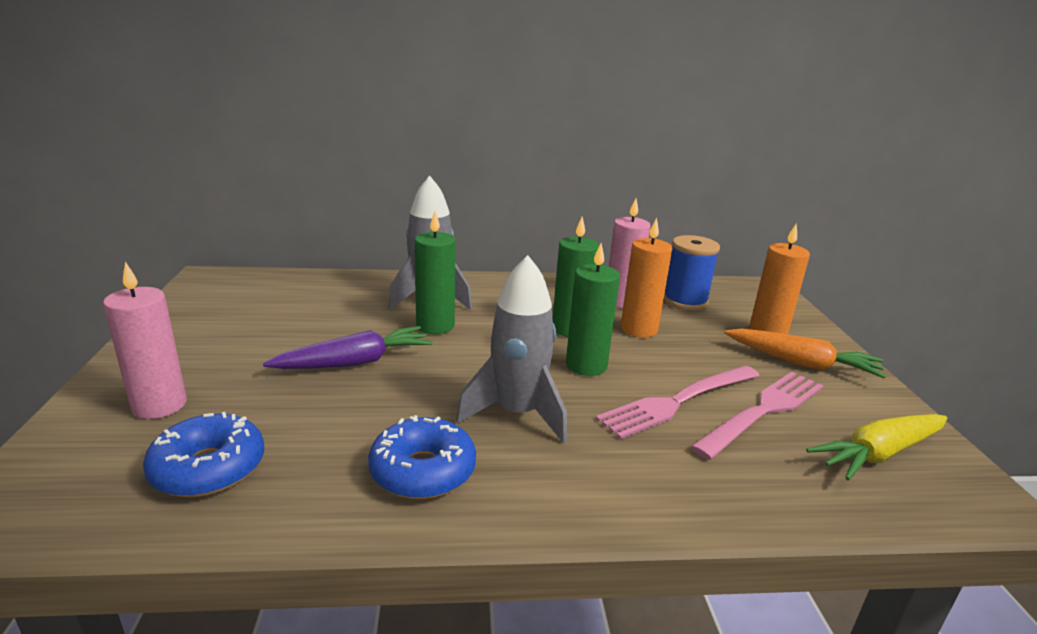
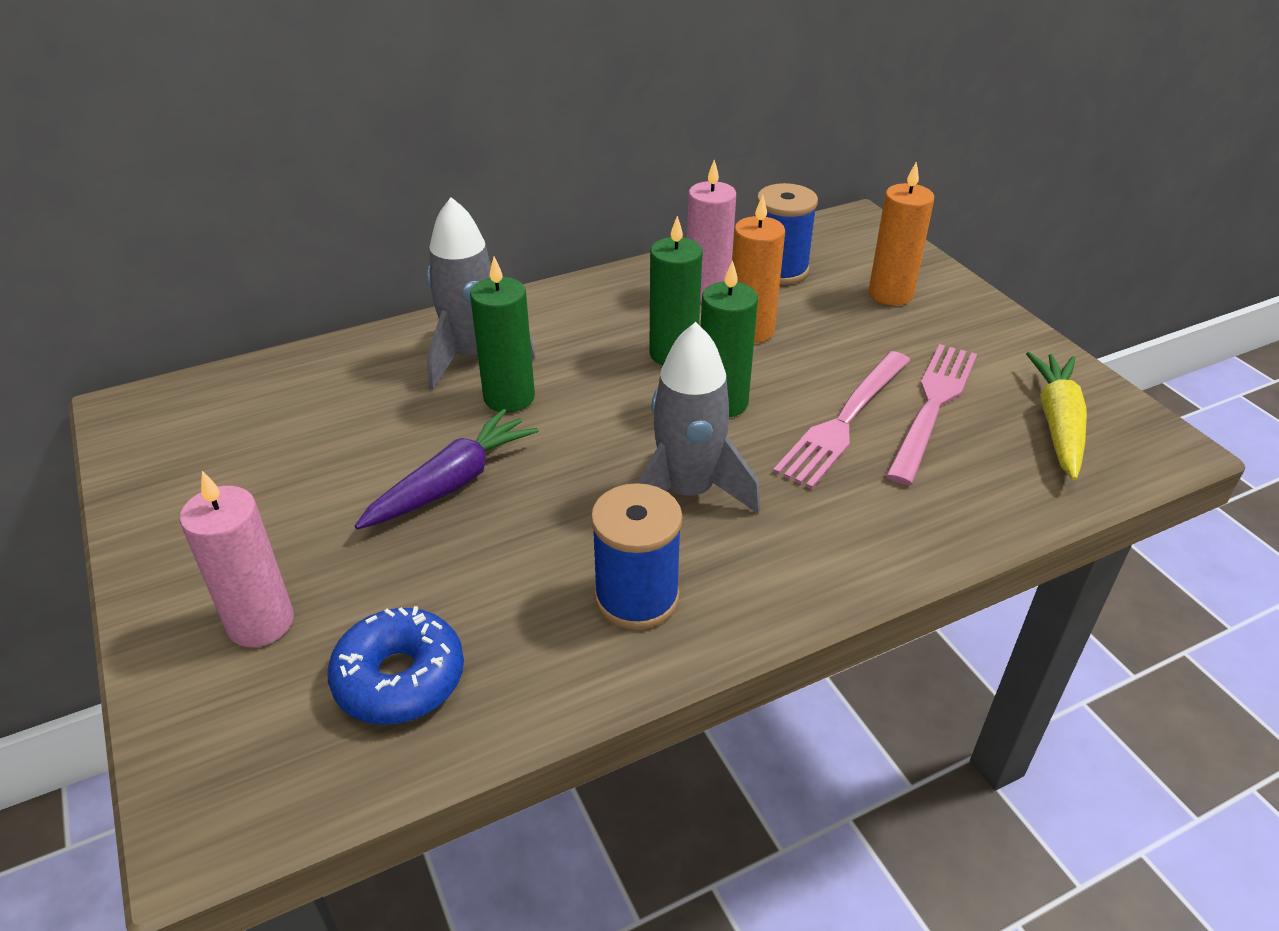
camera: 20 degrees left, 15 degrees up
(423, 471) = (636, 597): blue donut -> blue spool
(801, 363) = (943, 328): orange carrot -> none
(879, 454) = (1057, 424): yellow carrot -> yellow carrot turned 150 degrees clockwise

